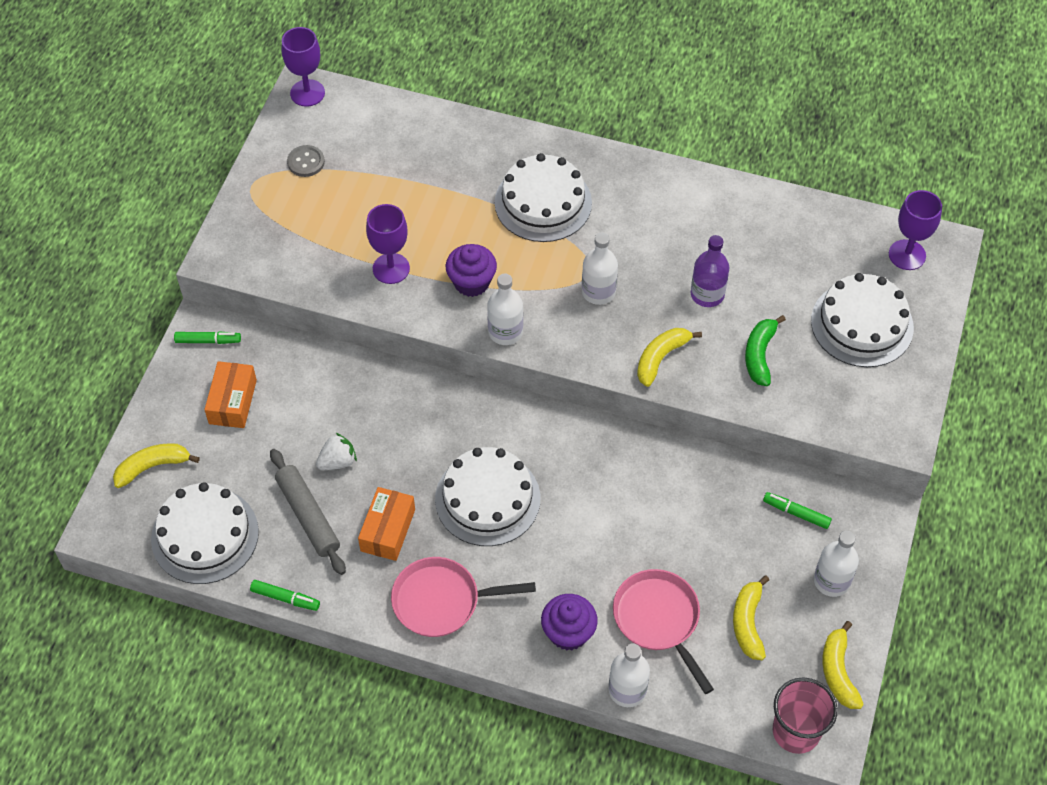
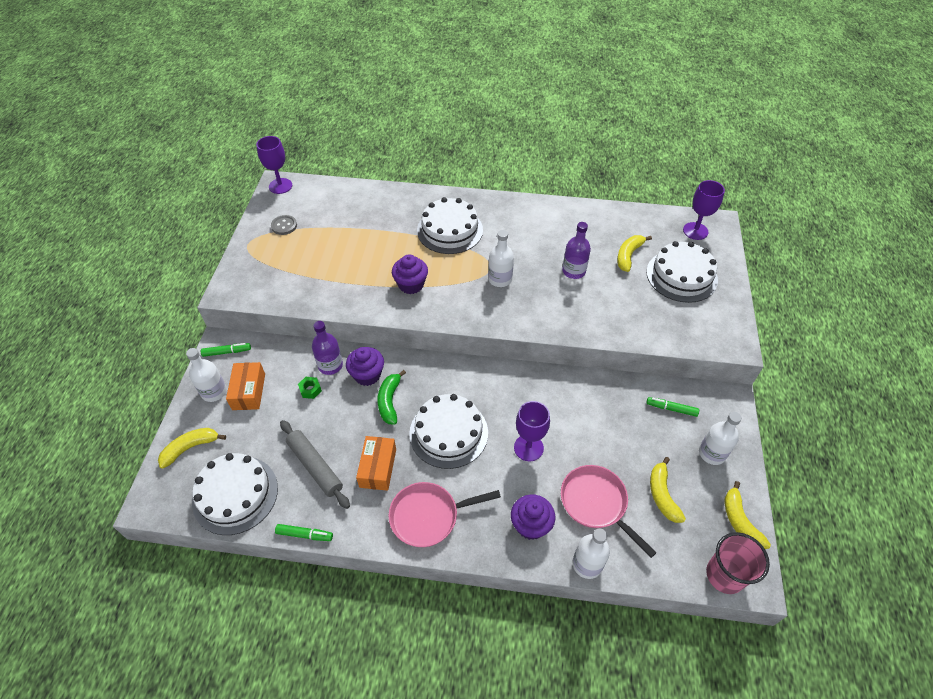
camera: 10 degrees left, 5 degrees down
(314, 412) = (310, 390): none -> green nut
(337, 461) = (332, 423): white strawberry -> none
(345, 381) = (330, 365): none -> purple bottle
(391, 268) = (352, 283): purple goblet -> purple goblet (528, 448)
(393, 402) = (367, 375): none -> purple cupcake
(505, 332) = (441, 313): white bottle -> white bottle (214, 392)
(661, 358) = (553, 315): yellow banana -> yellow banana (628, 255)
(759, 355) = (620, 304): green banana -> green banana (389, 401)

